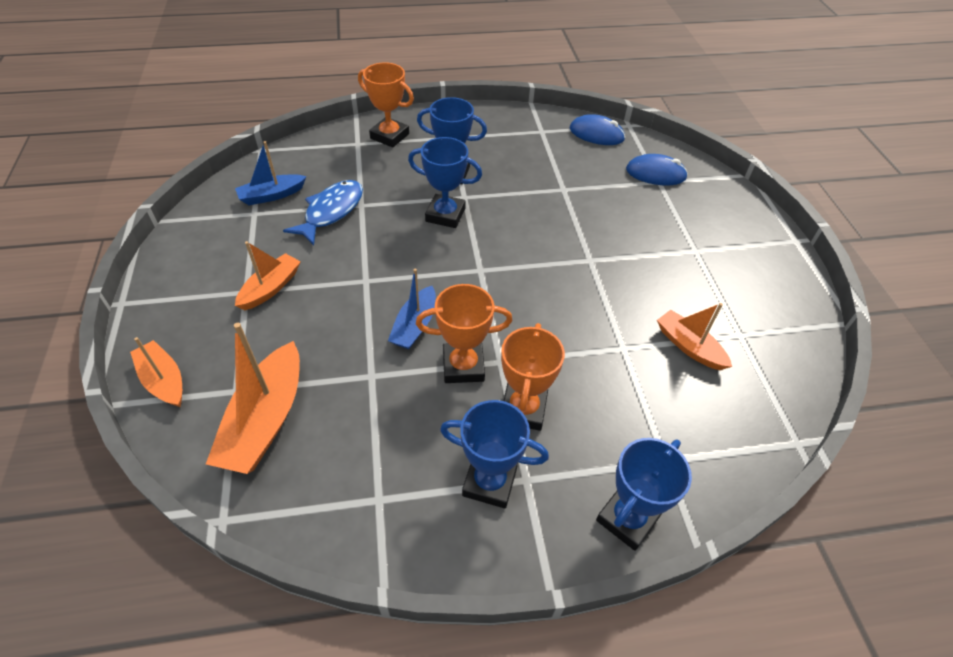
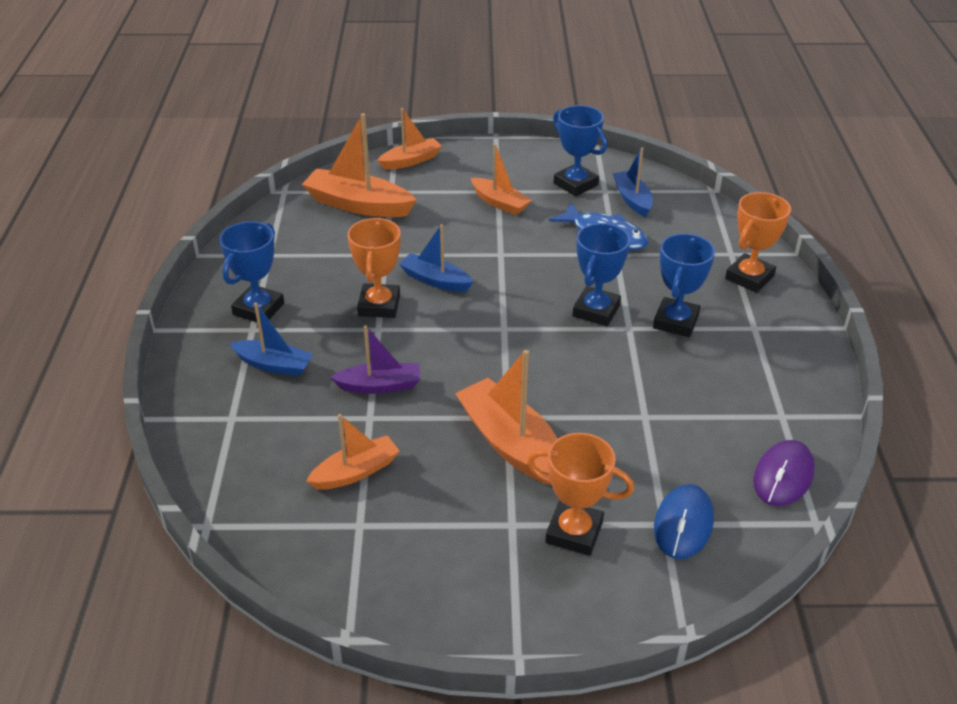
camera: 100 degrees right, 10 degrees down
(523, 409) = (320, 336): orange trophy -> orange trophy (574, 532)
(578, 441) = (274, 365): none -> blue boat
(581, 346) = (380, 386): none -> purple boat
(596, 134) = (783, 476): blue mouse -> purple mouse
(618, 255) = (511, 444): none -> orange boat
(627, 518) = (191, 381): blue trophy -> blue trophy (575, 184)

